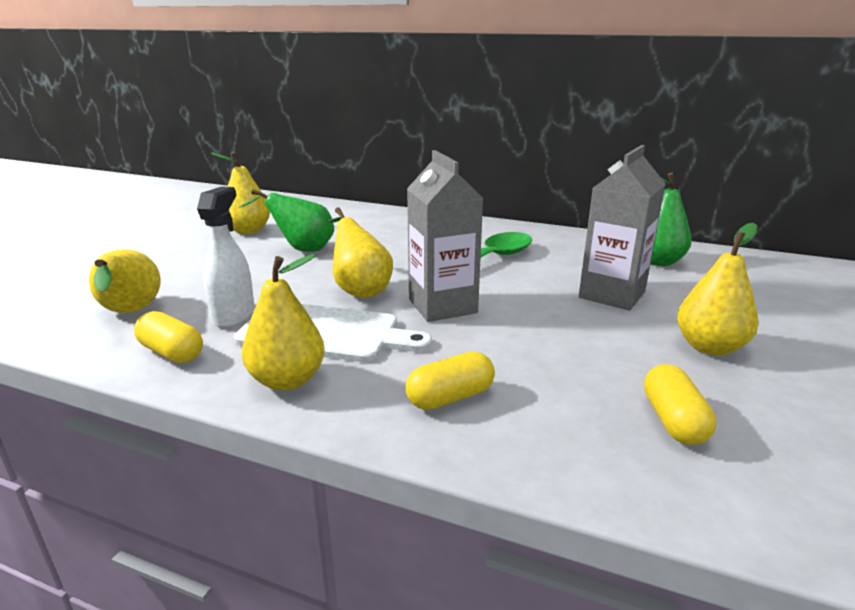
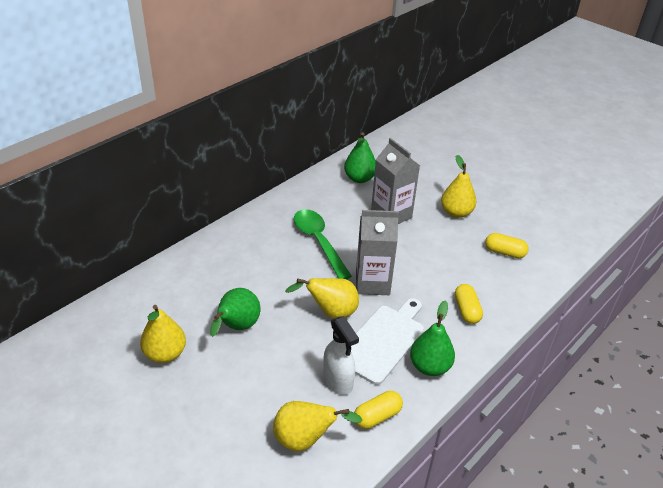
camera: 70 degrees left, 15 degrees up
(234, 315) = (338, 381): white spray bottle -> white spray bottle turned 150 degrees counterclockwise
(287, 380) = (429, 366): yellow pear -> green pear

